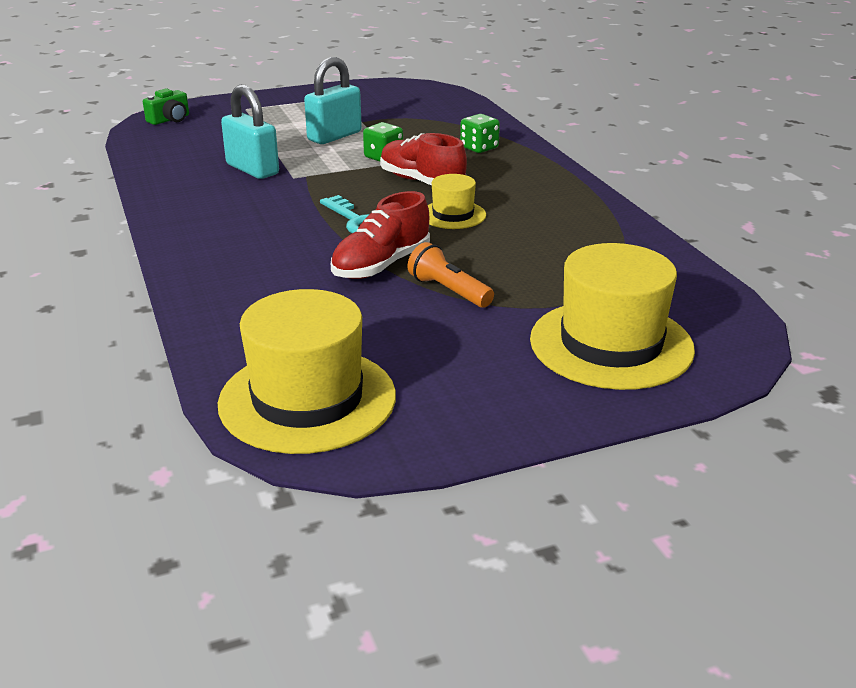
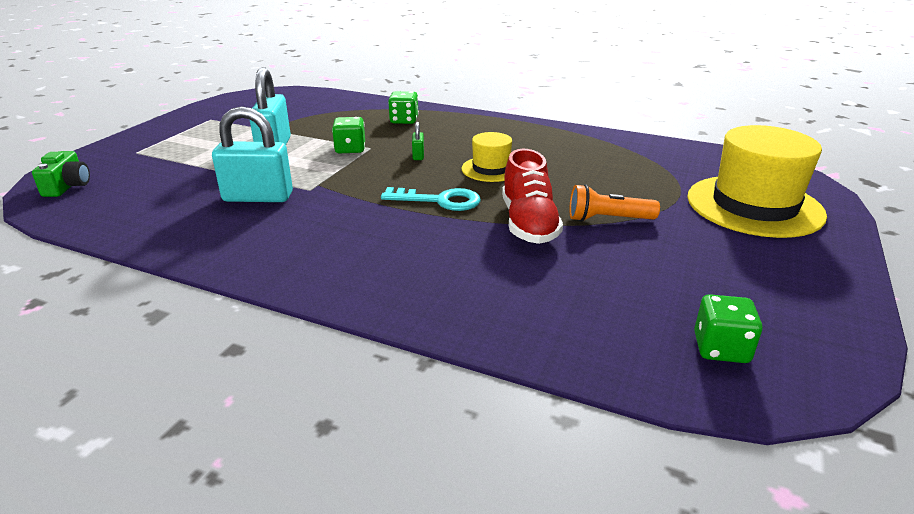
camera: 45 degrees left, 0 degrees up
(307, 399) = (721, 348): yellow hat -> green dice
(421, 182) = (418, 156): red shoe -> green padlock

